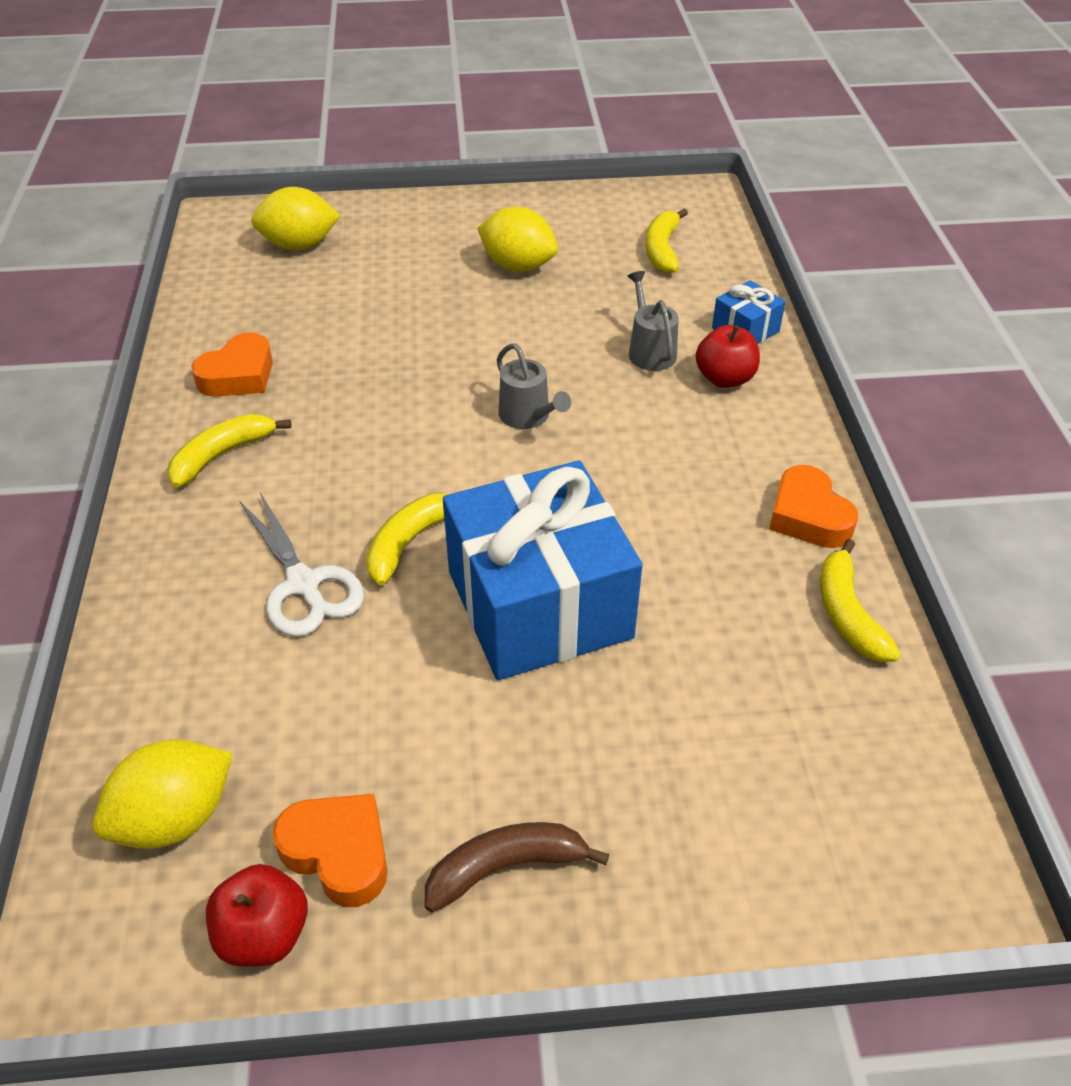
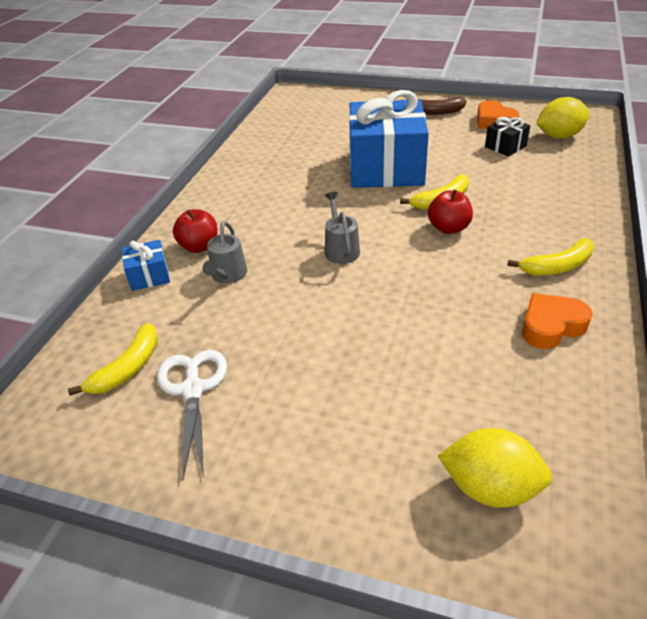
camera: 155 degrees left, 5 degrees down
(264, 934) = (522, 111): red apple -> red apple (448, 228)
(303, 584) = (503, 193): white scissors -> white scissors (193, 390)
(304, 741) = (505, 146): none -> black gift
(518, 266) = (268, 384): yellow lemon -> none
(808, 516) = (232, 176): orange heart -> none
(847, 613) = (255, 145): yellow banana -> none

